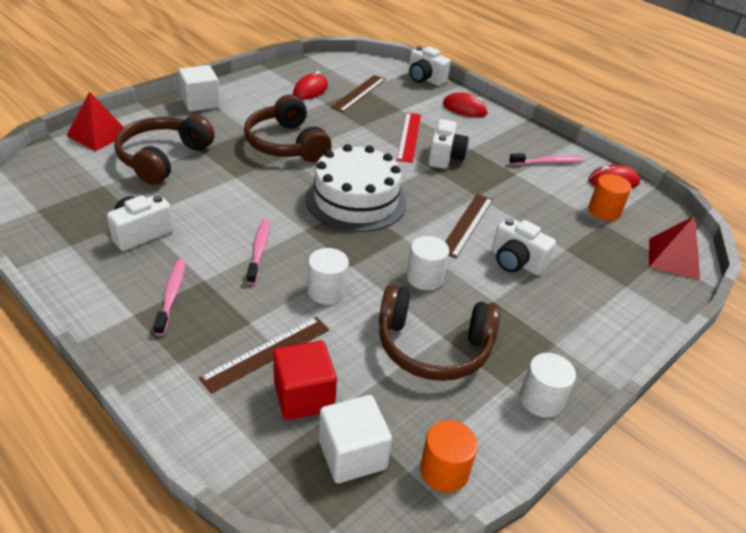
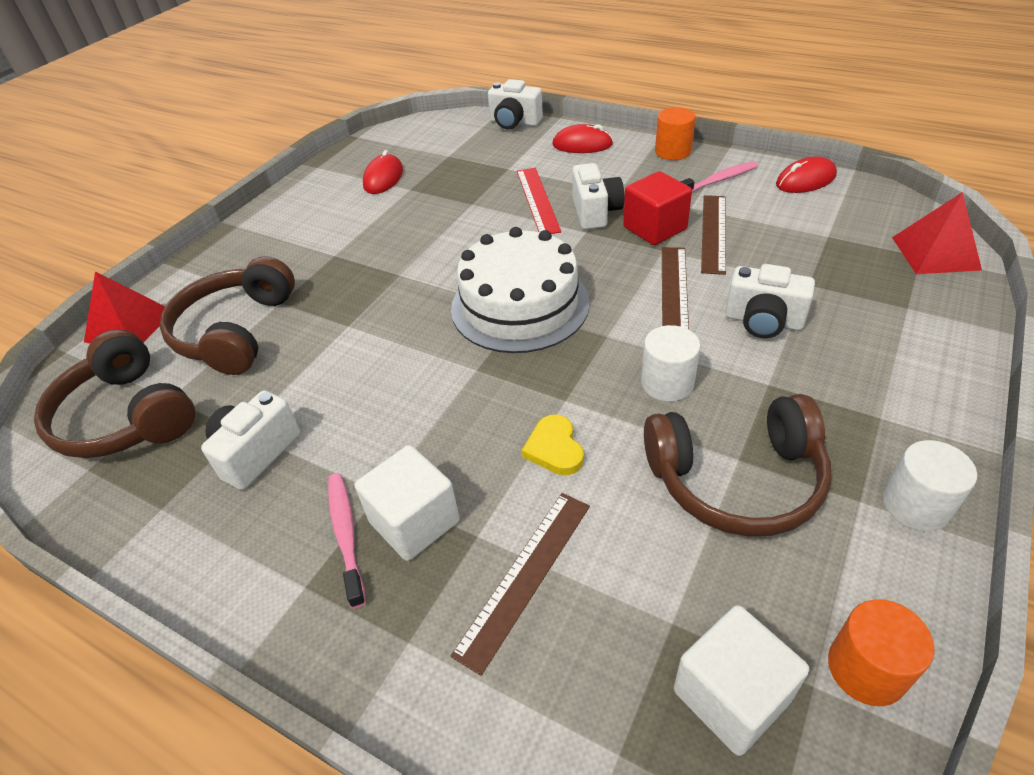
camera: 10 degrees left, 5 degrees up
(200, 103) = (250, 238): white cube -> white cube (414, 521)
(259, 250) = (433, 420): pink toothbrush -> none
(286, 144) = (390, 258): brown headphones -> brown headphones (126, 416)
(304, 396) = (613, 626): red cube -> red cube (654, 228)
(327, 291) = (554, 448): white cylinder -> yellow heart
(359, 93) = (445, 164): brown ruler -> brown ruler (713, 233)
(604, 211) = (820, 220): orange cylinder -> orange cylinder (673, 151)

